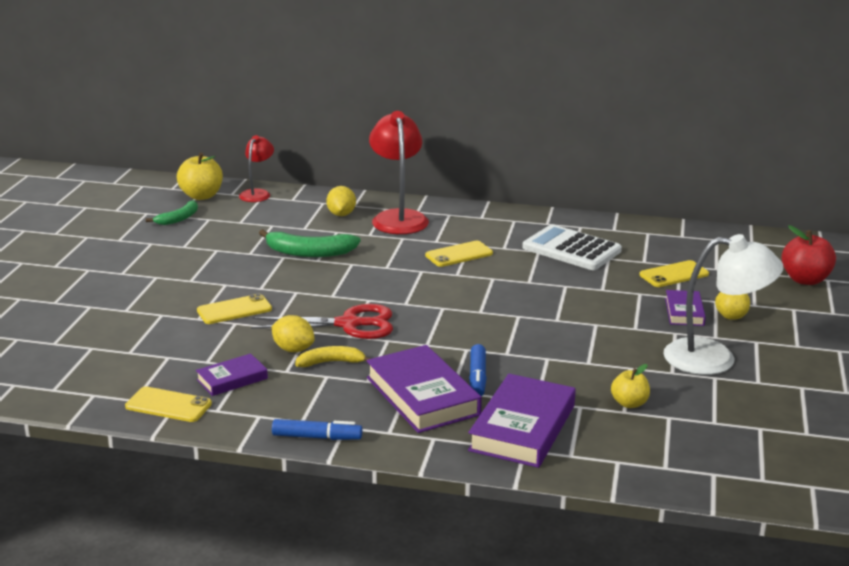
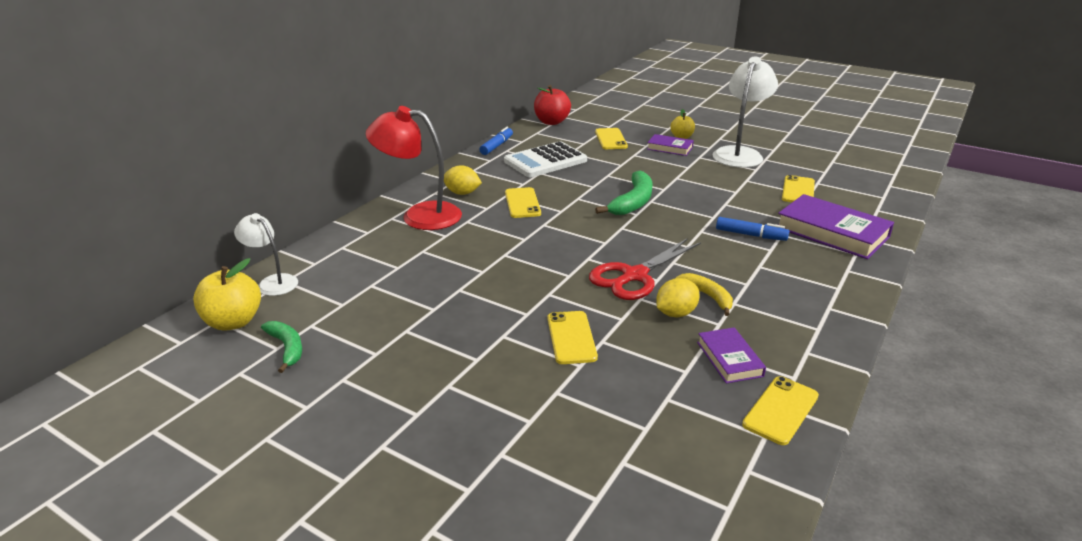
camera: 70 degrees left, 5 degrees up
(257, 193) = (272, 282): red lamp -> white lamp
(309, 253) = (461, 273): green banana -> green banana (633, 202)
(316, 437) = (848, 325): blue marker -> blue marker (496, 146)
(331, 362) = (708, 296): yellow banana -> yellow banana turned 135 degrees clockwise
(341, 214) = (383, 242): yellow lemon -> yellow lemon (462, 193)
(349, 324) = (634, 276): red scissors -> red scissors turned 150 degrees counterclockwise
(422, 396) = (778, 263): purple book -> none
(629, 403) = (798, 190): yellow apple -> yellow phone
(805, 280) = (640, 109): red apple -> red apple (551, 122)

